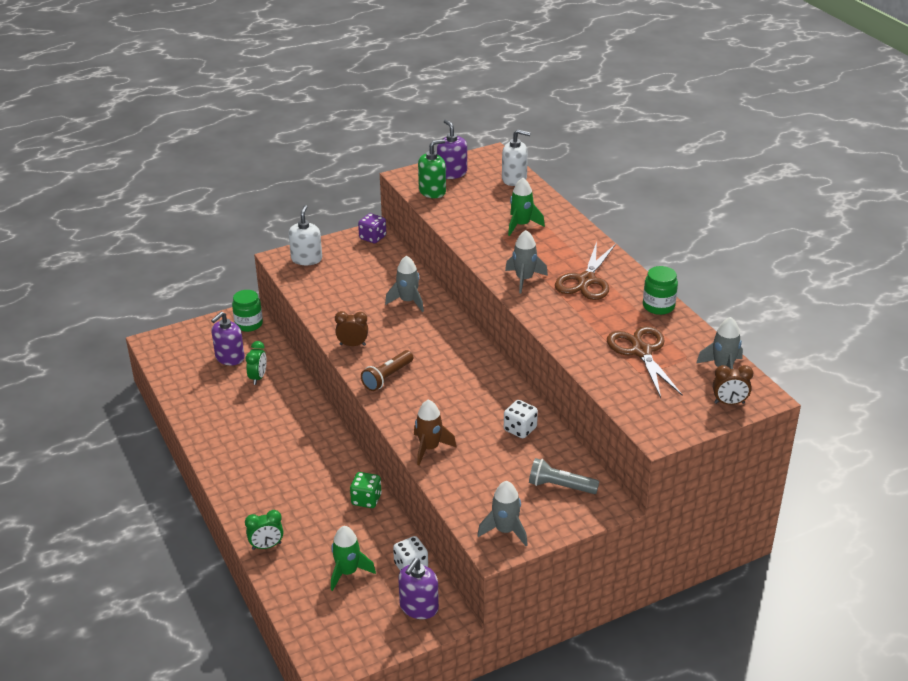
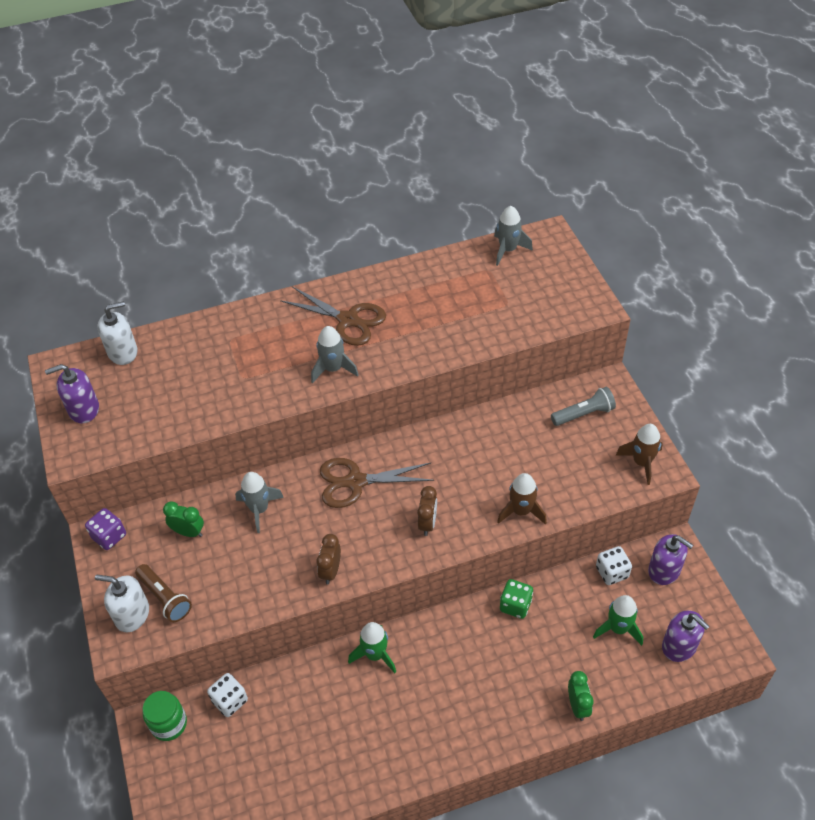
camera: 80 degrees left, 15 degrees up
(229, 357) = (235, 748): purple soap dispenser -> purple soap dispenser (679, 646)
(258, 378) = (285, 713): green clock -> green clock (188, 532)
(387, 377) = (398, 540): brown flashlight -> brown flashlight (165, 598)
(432, 191) = (119, 433): green soap dispenser -> none
(505, 531) = (641, 462): grey rocket -> brown rocket
(514, 179) = (123, 352): white soap dispenser -> white soap dispenser turned 45 degrees clockwise
(520, 429) = (500, 433): white dice -> white dice (230, 701)
(521, 225) = (225, 358): green rocket -> green rocket (375, 654)
(560, 486) = (584, 414): grey flashlight -> grey flashlight turned 135 degrees counterclockwise
(641, 352) = (475, 299): brown scissors -> brown scissors (356, 482)
(658, 306) = (404, 275): green jar -> none
(729, 403) = (556, 255): brown clock -> brown clock (427, 523)

